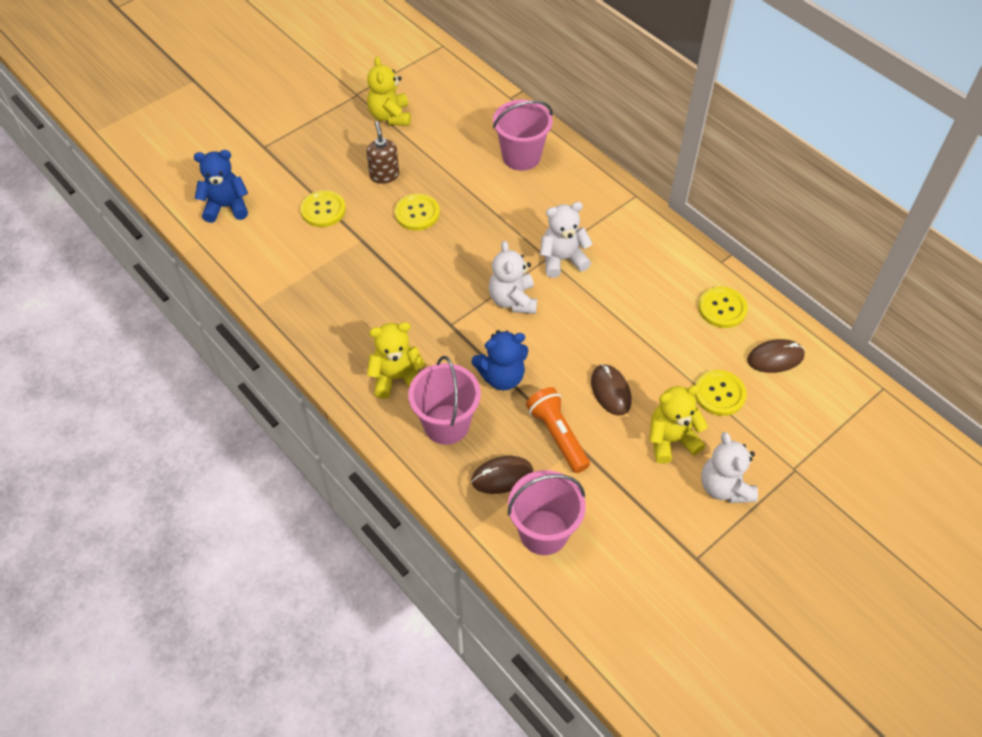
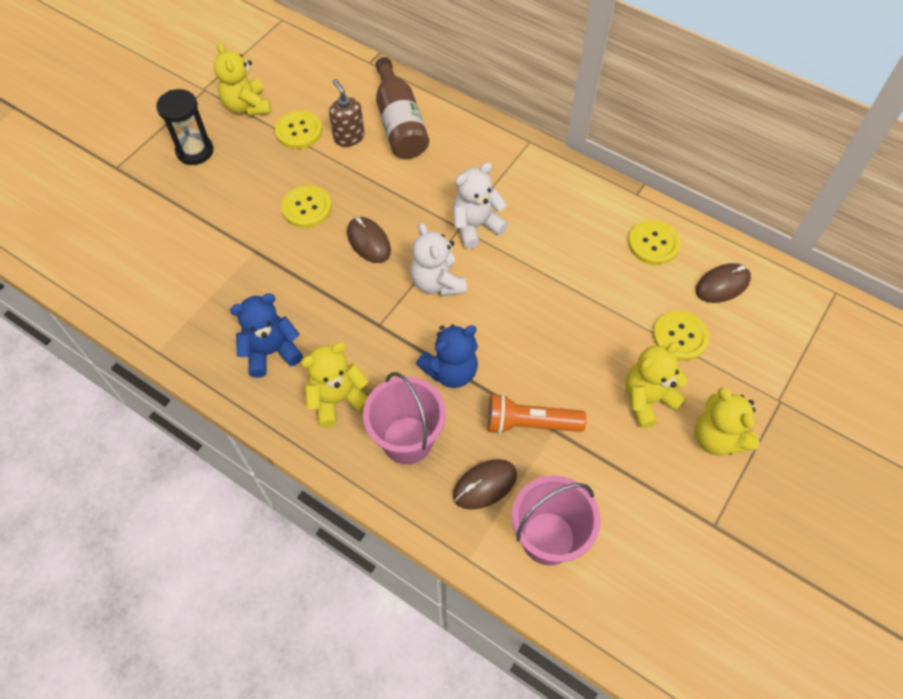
camera: 15 degrees left, 5 degrees up
(226, 207) = (91, 245): blue teddy bear -> blue teddy bear (271, 352)
(323, 210) = (202, 225): yellow button -> yellow button (299, 131)
(334, 146) = (195, 151): none -> black hourglass
(384, 175) = (259, 173): brown soap dispenser -> brown soap dispenser (349, 137)
(521, 156) = (399, 123): pink bucket -> brown bottle
(558, 435) = (529, 423): orange flashlight -> orange flashlight turned 45 degrees counterclockwise
(610, 391) = (569, 360): brown mouse -> brown mouse (368, 242)
(724, 487) = (717, 438): white teddy bear -> yellow teddy bear

